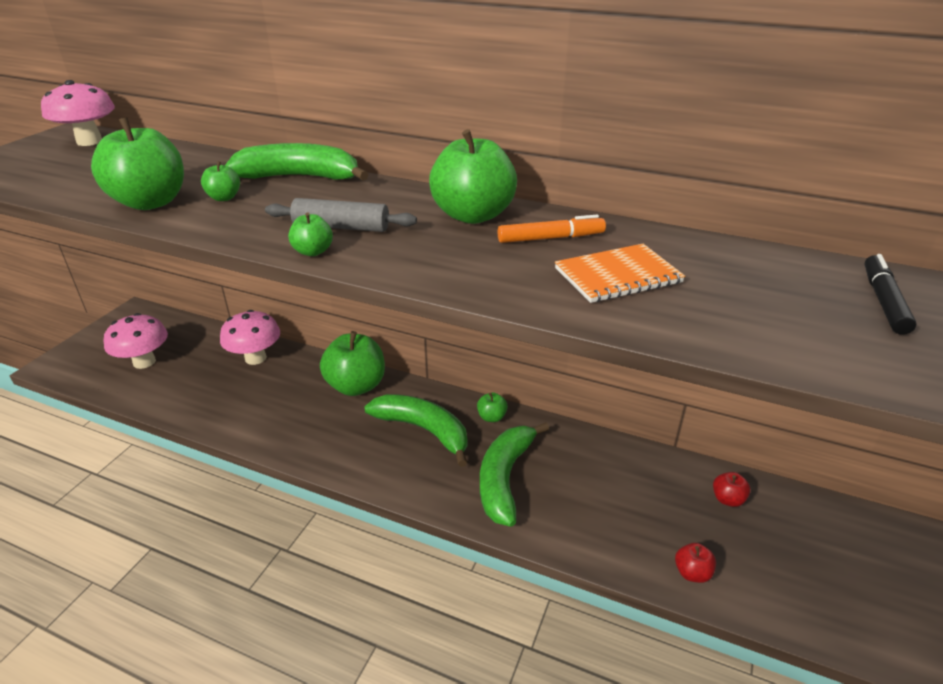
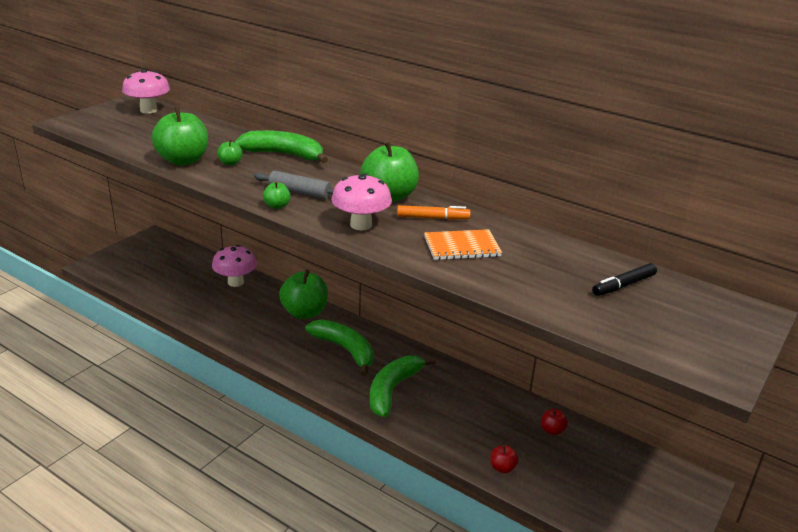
camera: 10 degrees right, 5 degrees down
(144, 362) = (155, 273): pink mushroom -> pink mushroom (361, 225)
(491, 417) = (398, 349): green apple -> none
(883, 301) = (623, 285): black marker -> black marker turned 150 degrees counterclockwise

